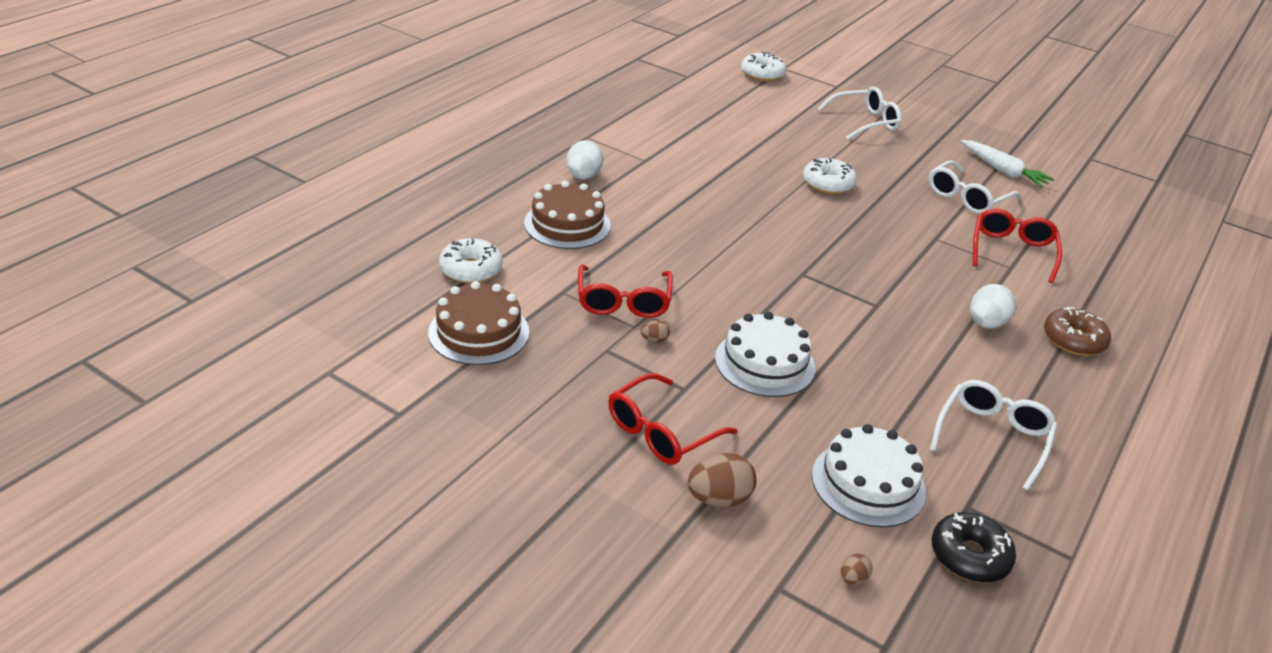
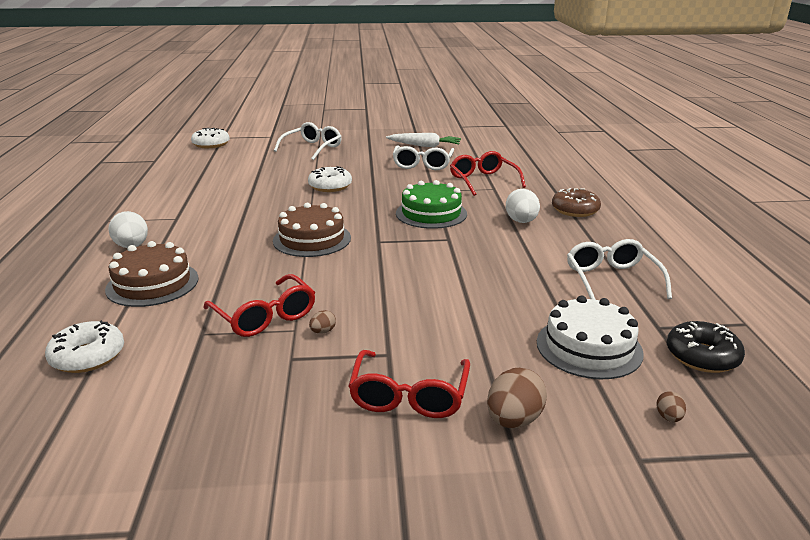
camera: 35 degrees left, 10 degrees down
(479, 332) = (150, 405): brown cake -> brown cake (312, 239)
(764, 363) = (423, 306): white cake -> none
(896, 266) = (431, 213): none -> green cake

